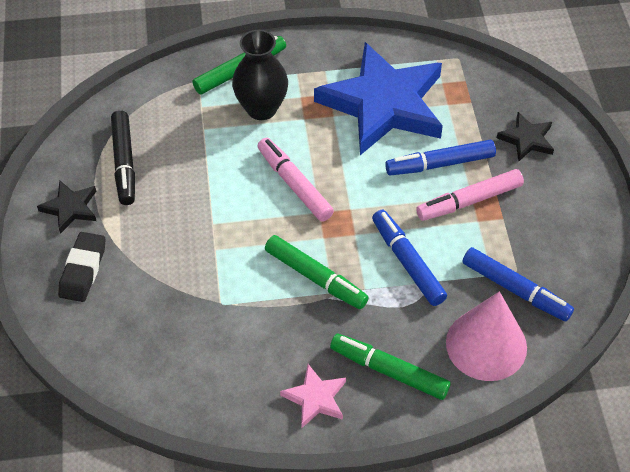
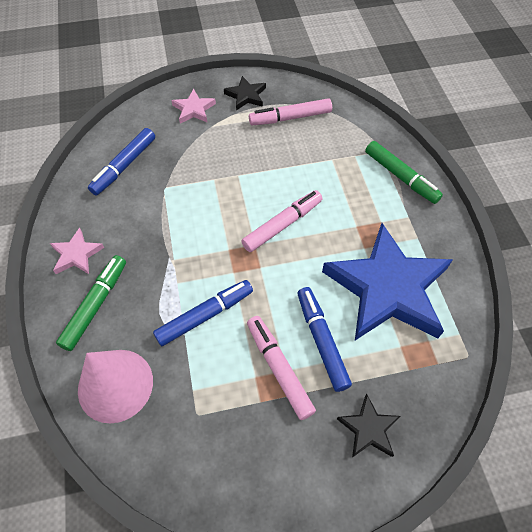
camera: 85 degrees right, 5 degrees up
(83, 270) = (193, 109): black eraser -> pink star
(124, 163) = (290, 118): black marker -> pink marker
(261, 108) = (361, 195): black vase -> none
(315, 278) = (188, 247): green marker -> none
(515, 290) = (175, 413): blue marker -> blue marker (124, 166)

